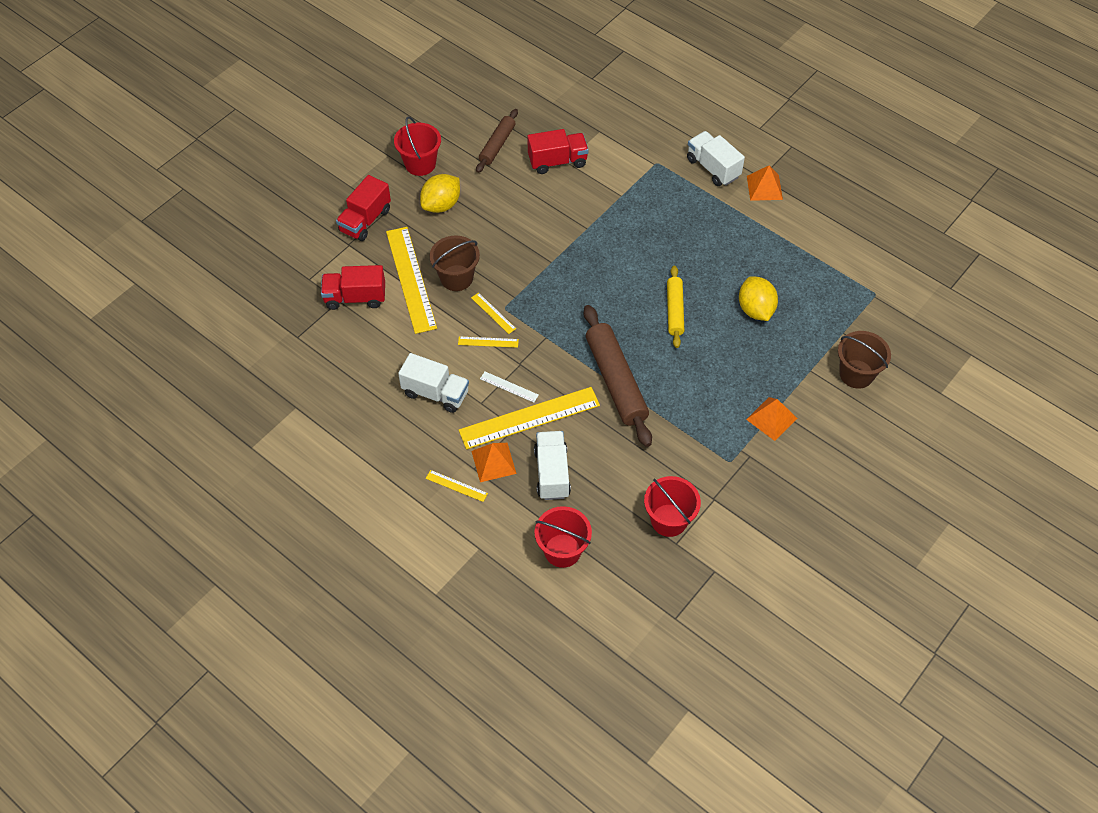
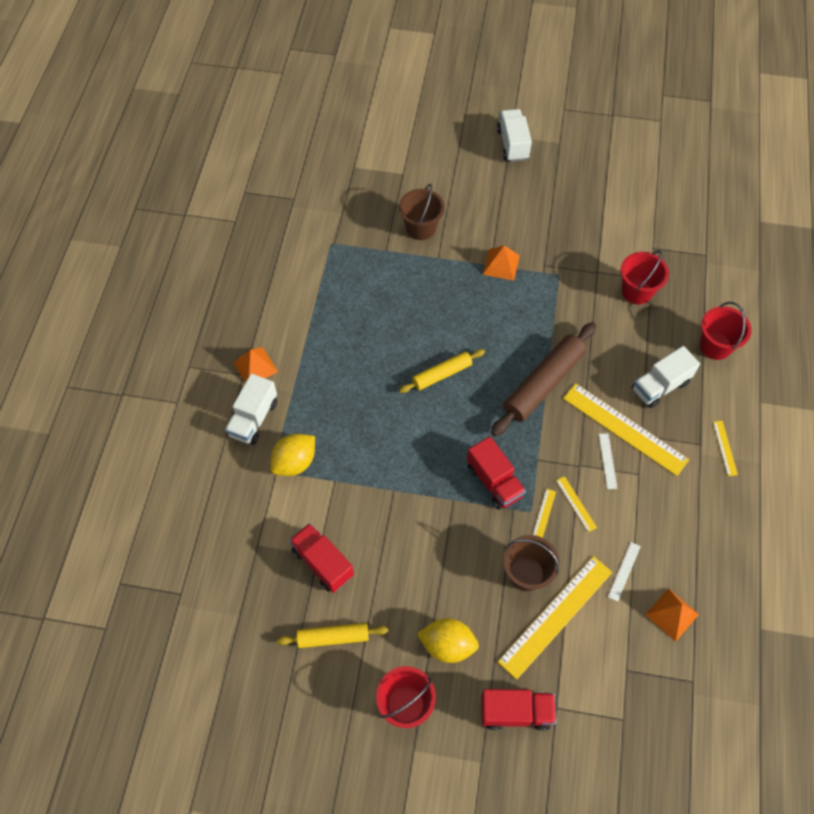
camera: 120 degrees left, 5 degrees up
(355, 297) = (612, 656): red truck -> red truck (494, 481)
(409, 342) = (624, 571): none -> white ruler
(435, 393) = (657, 516): white truck -> white truck (512, 144)
(493, 462) = (683, 432): orange pyramid -> orange pyramid (671, 614)
(497, 145) = (333, 637): brown rolling pin -> yellow rolling pin
(755, 309) = (402, 317): yellow lemon -> yellow lemon (295, 462)

